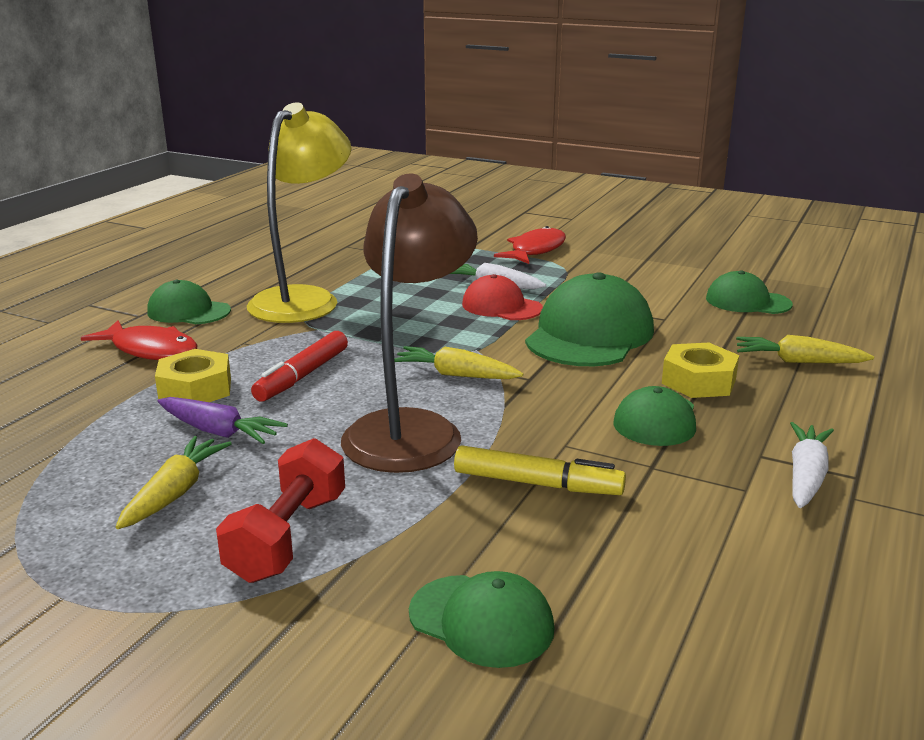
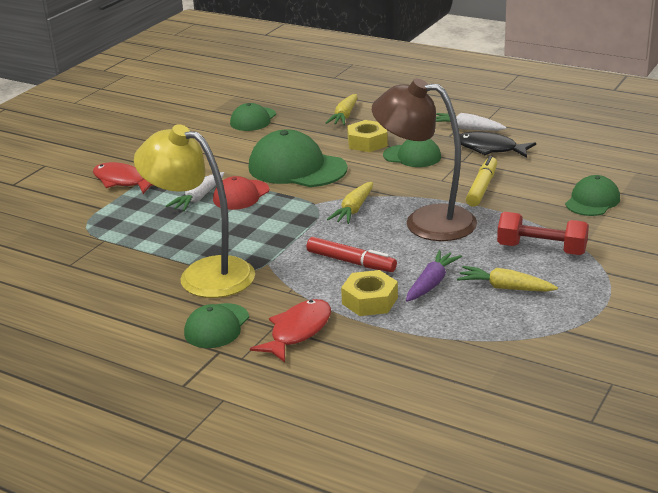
camera: 85 degrees left, 5 degrees up
(716, 499) = (490, 149): none -> black fish

